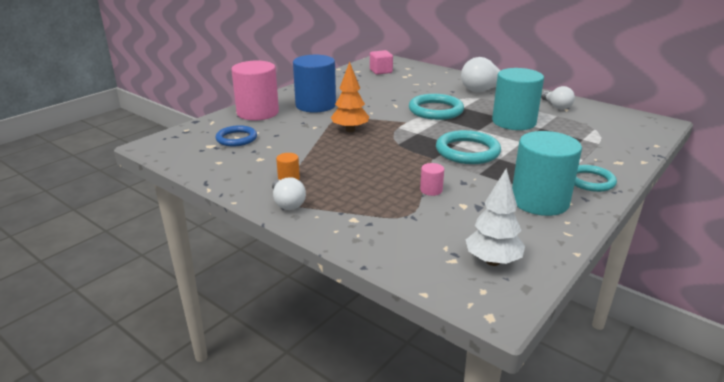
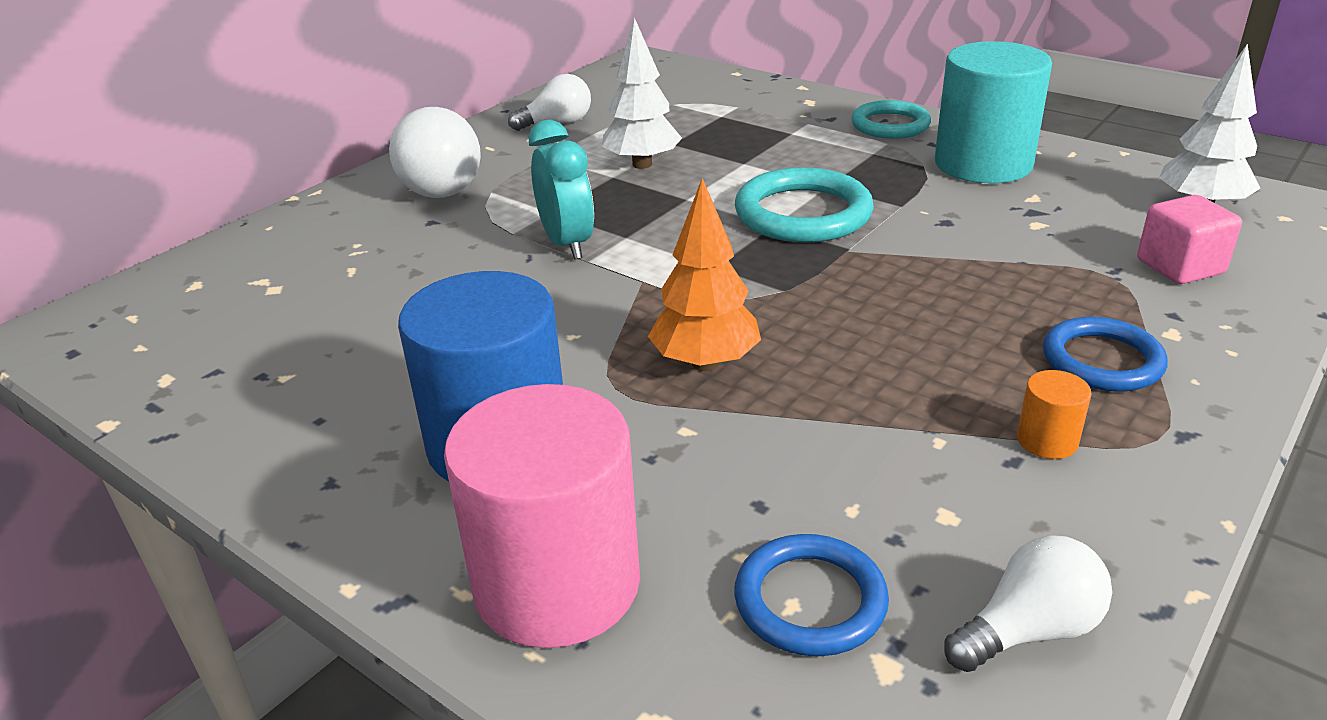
camera: 90 degrees left, 5 degrees up
(287, 203) = (1172, 427): white light bulb -> white light bulb (1028, 630)
(335, 198) = (1102, 361): none -> blue ring
(381, 71) = (200, 331): pink cube -> pink cube (1180, 267)
(431, 190) = (997, 252): pink cylinder -> none
(435, 110) = (567, 244): turquoise ring -> turquoise clock
(514, 122) = (642, 164): turquoise cylinder -> white tree

